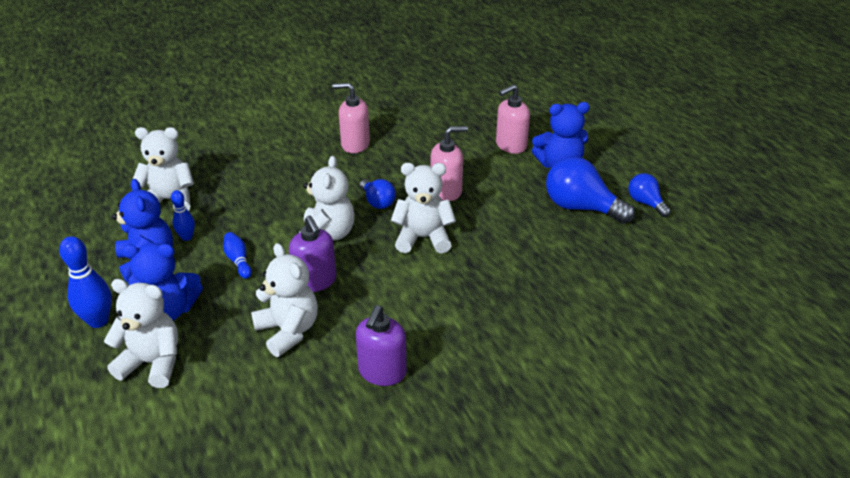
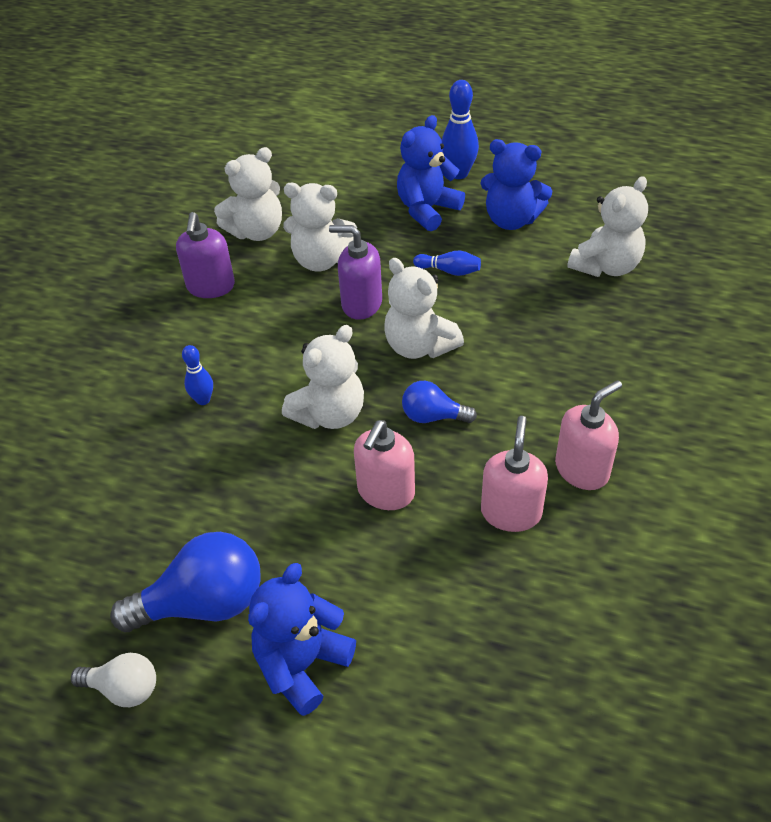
camera: 135 degrees right, 10 degrees up
(153, 363) = (375, 183): white teddy bear -> white teddy bear (256, 231)
(187, 237) = (524, 254): blue bowling pin -> blue bowling pin (203, 400)
(382, 372) = (211, 287): purple soap dispenser -> purple soap dispenser turned 150 degrees counterclockwise
(510, 145) = (408, 647): pink soap dispenser -> pink soap dispenser (511, 512)
(645, 203) = (124, 688): blue light bulb -> white light bulb

